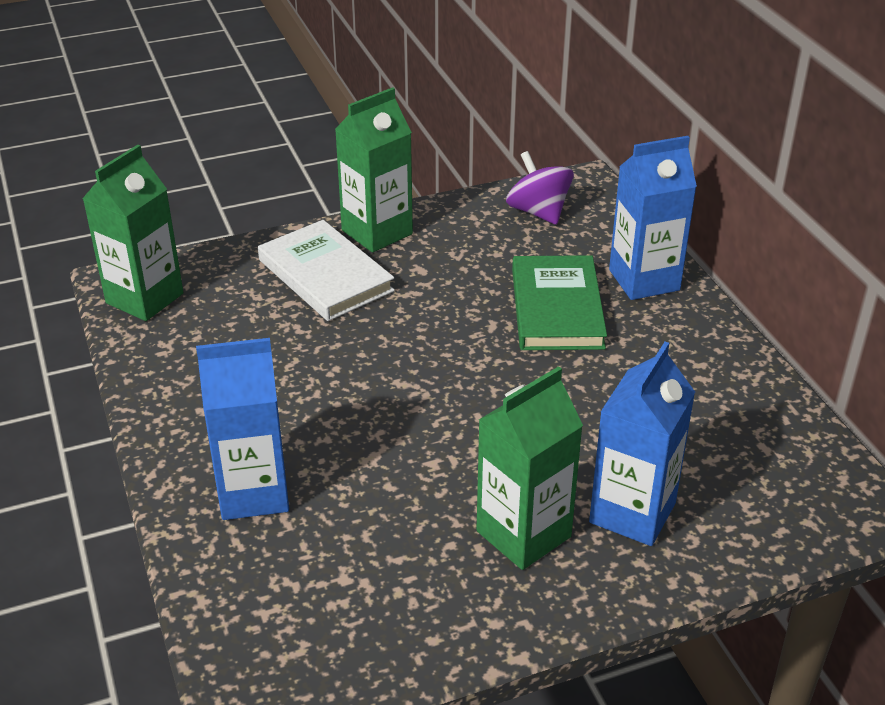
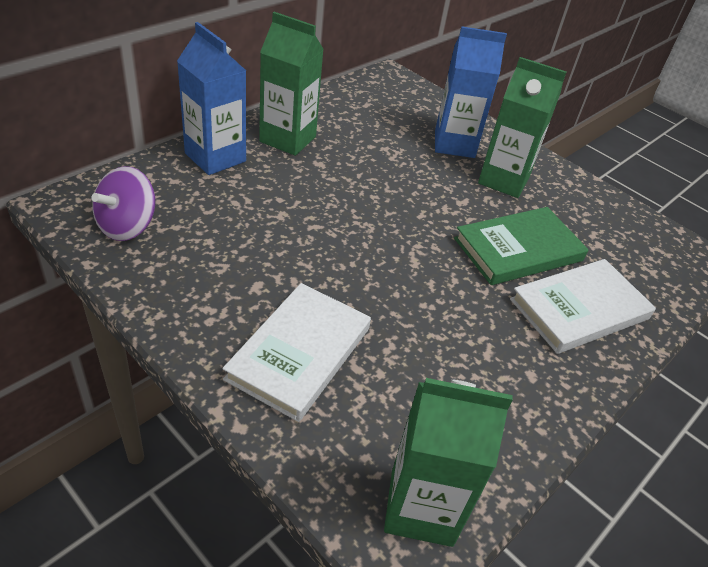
camera: 120 degrees left, 5 degrees up
(253, 492) = (579, 309): blue carton -> white book
(377, 232) = (204, 334): green carton -> green carton (288, 139)
(557, 308) = (275, 195): green book -> green book (518, 250)

